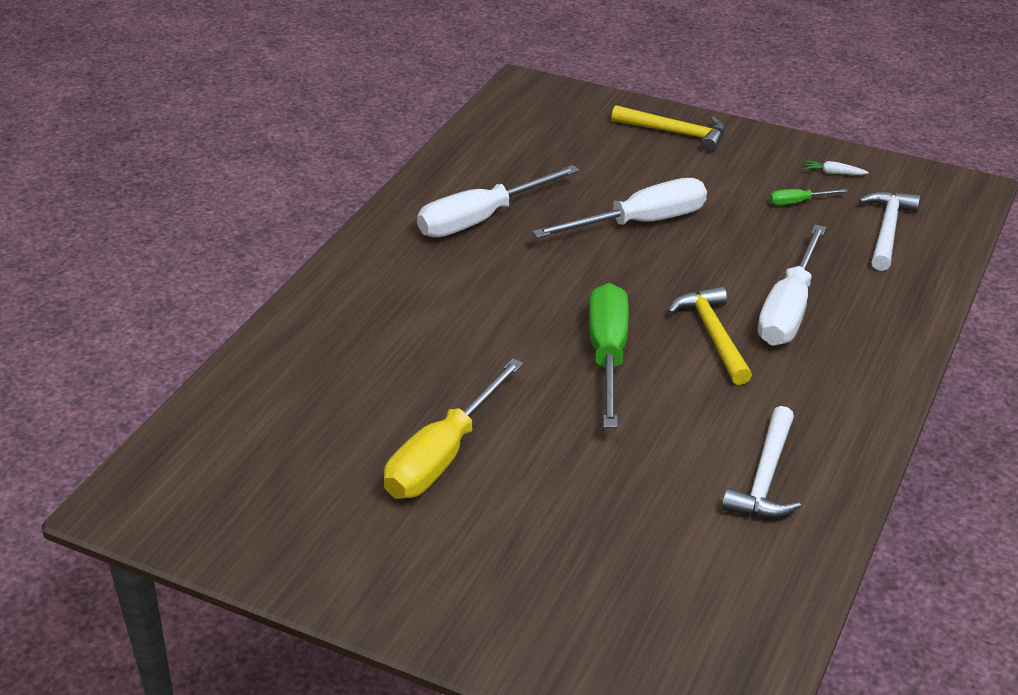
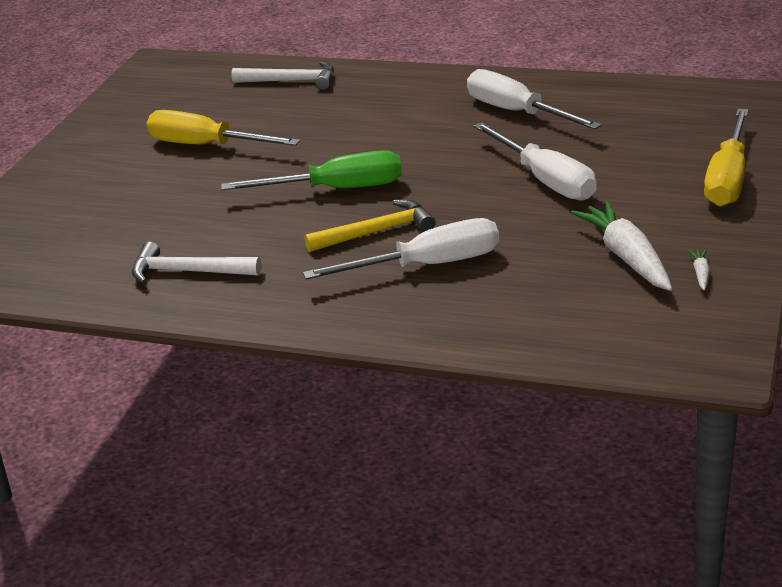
camera: 85 degrees right, 5 degrees down
(675, 133) = (727, 179): yellow hammer -> yellow screwdriver
(789, 310) = (427, 265): white screwdriver -> white screwdriver turned 150 degrees clockwise
(798, 202) = (626, 257): green screwdriver -> white carrot
(887, 230) = (596, 313): white hammer -> white hammer (291, 81)

